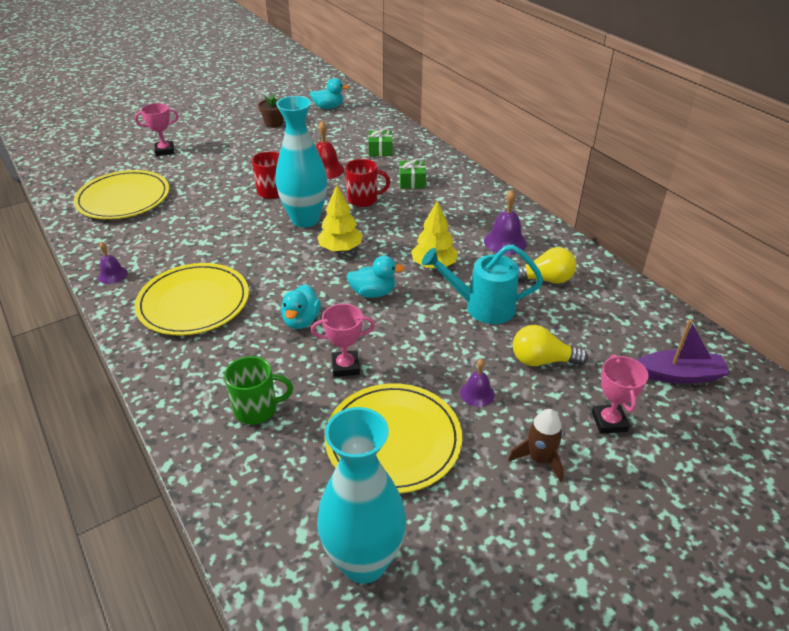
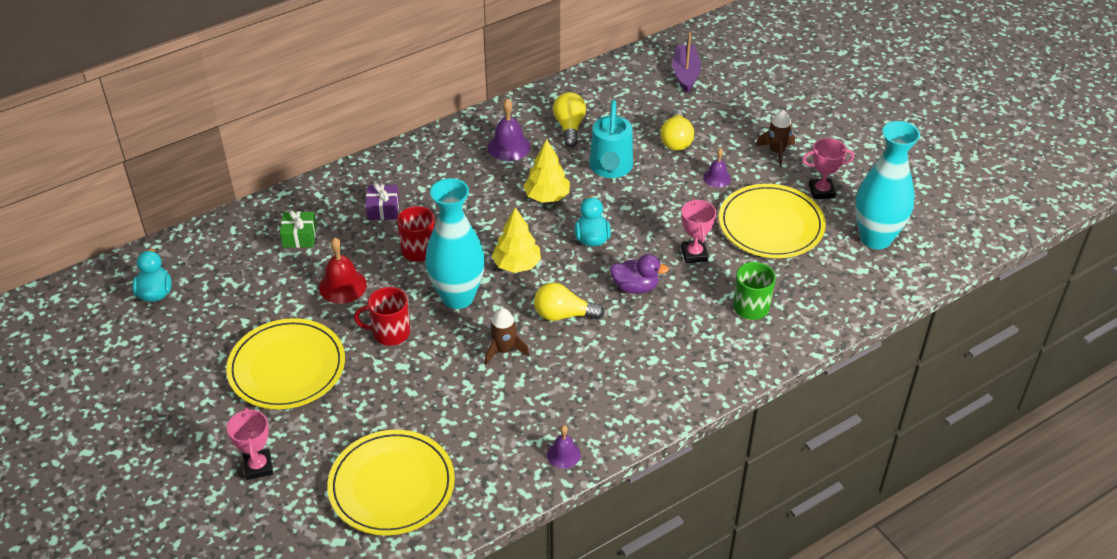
camera: 90 degrees left, 5 degrees up
(194, 302) = (611, 372): yellow plate -> yellow plate (287, 367)
(238, 243) = (504, 350): none -> brown rocket
(273, 275) = (563, 315): none -> yellow light bulb
(274, 123) = (194, 350): brown flower pot -> none
(301, 320) = (635, 287): turquoise duck -> purple duck
(412, 182) = (383, 209): green gift -> purple gift
(609, 422) = (737, 115): pink trophy -> pink trophy (821, 191)

